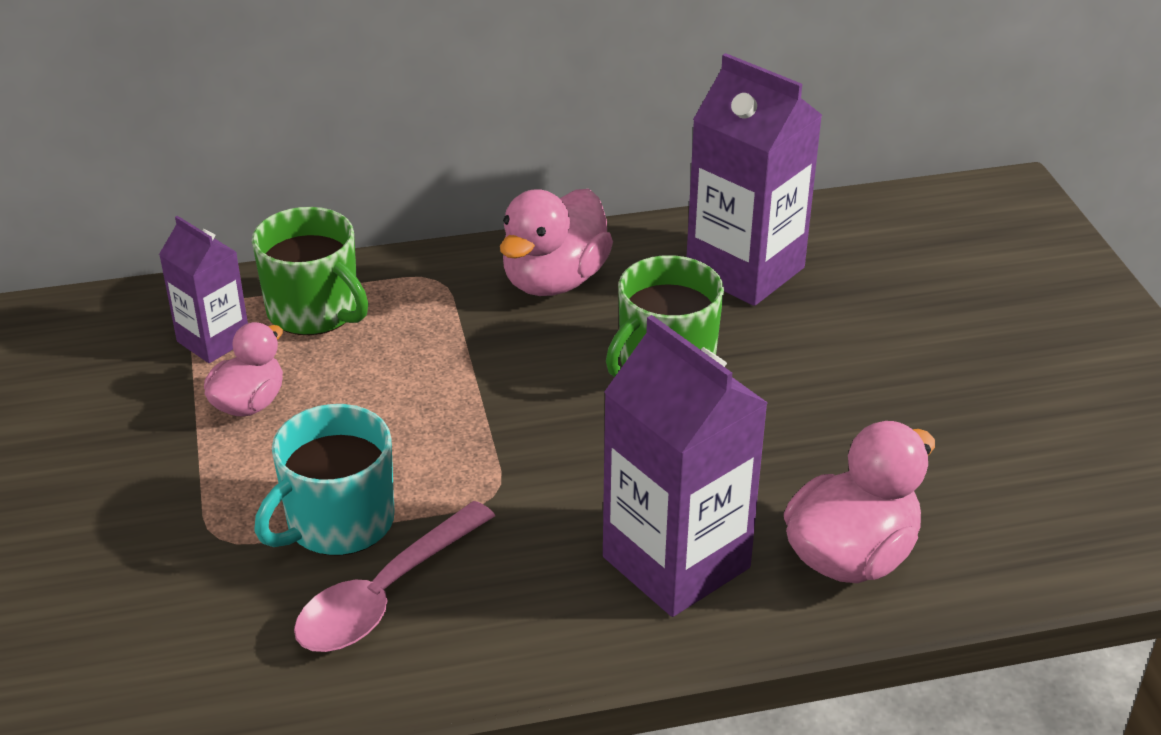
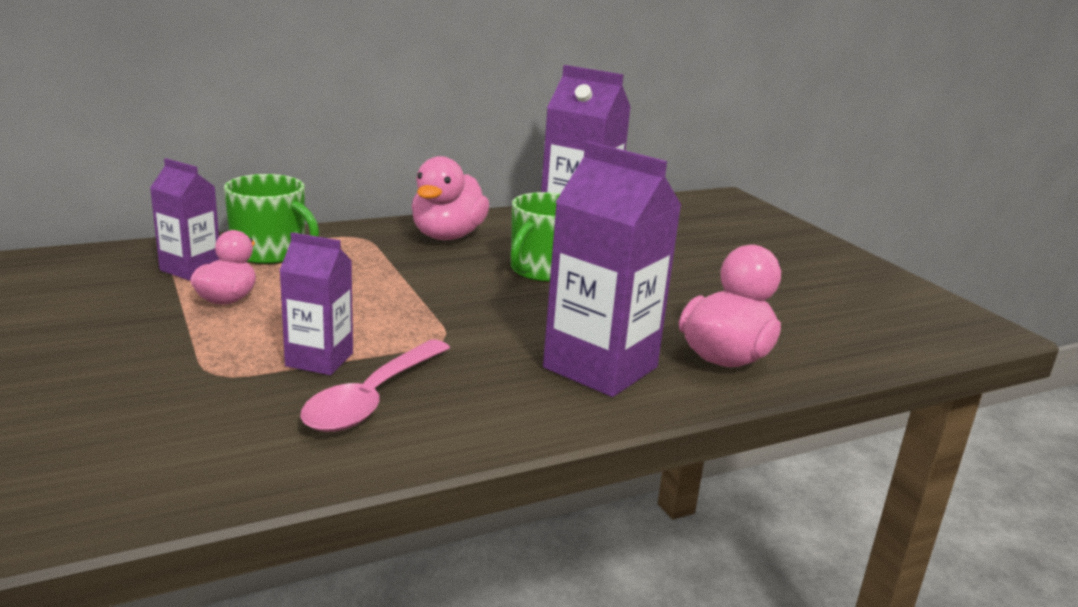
camera: 15 degrees left, 15 degrees down
(338, 522) = (319, 360): turquoise mug -> purple carton

